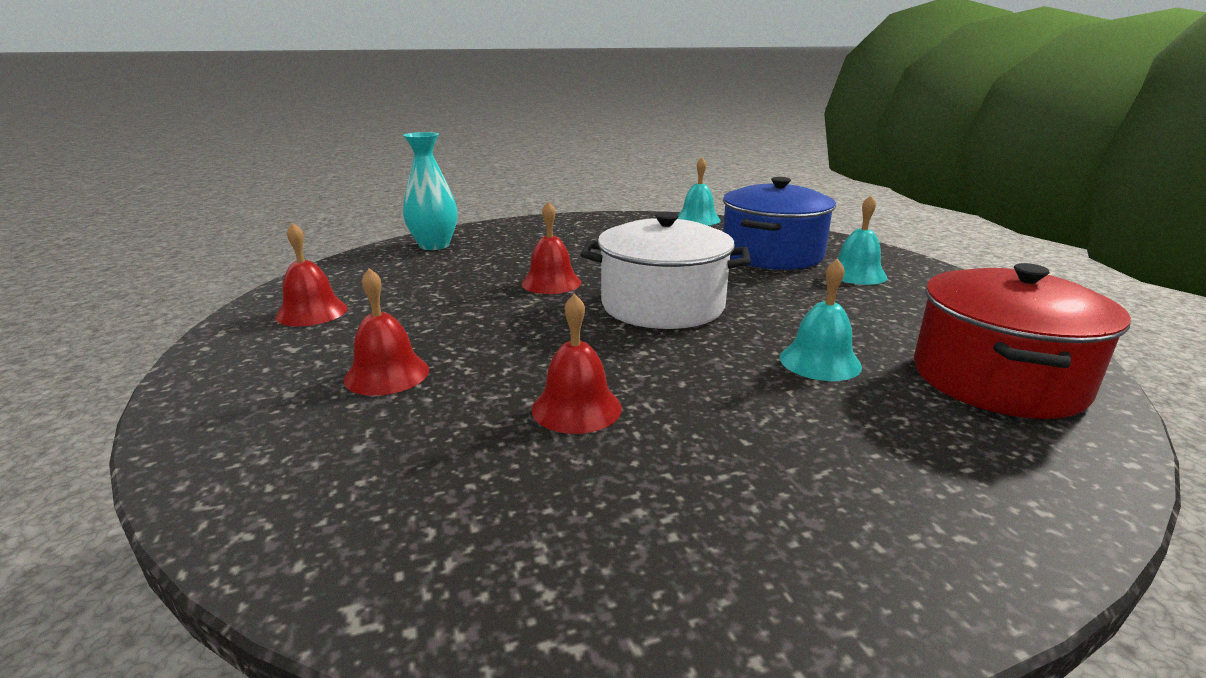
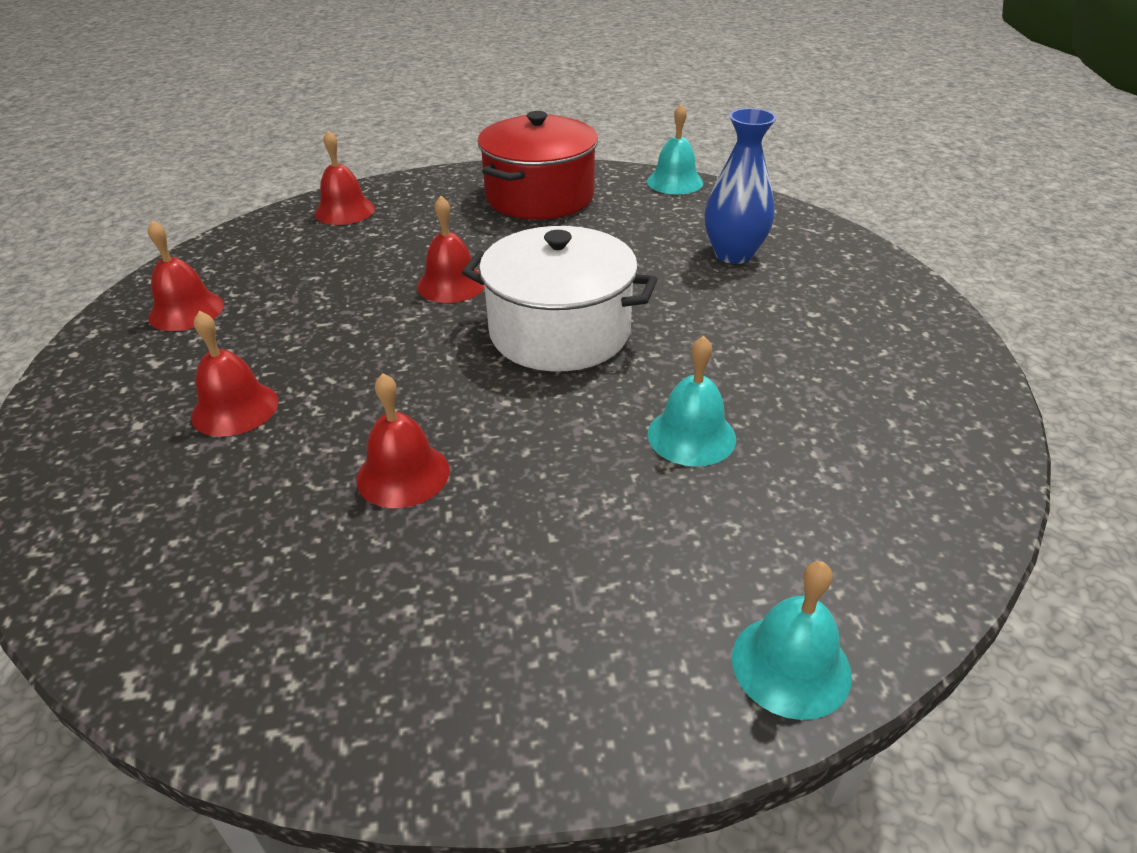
camera: 10 degrees right, 15 degrees up
(434, 245) = (344, 211): turquoise vase -> red bell
(772, 254) = (733, 254): blue pot -> blue vase
(856, 274) = (819, 297): turquoise bell -> turquoise bell (791, 665)
(997, 379) = (878, 483): red pot -> red pot (540, 197)

